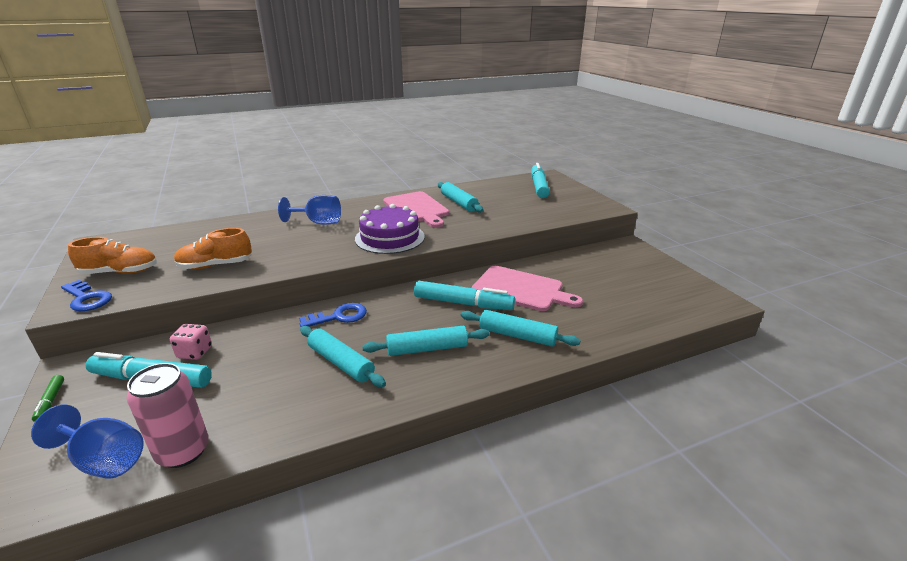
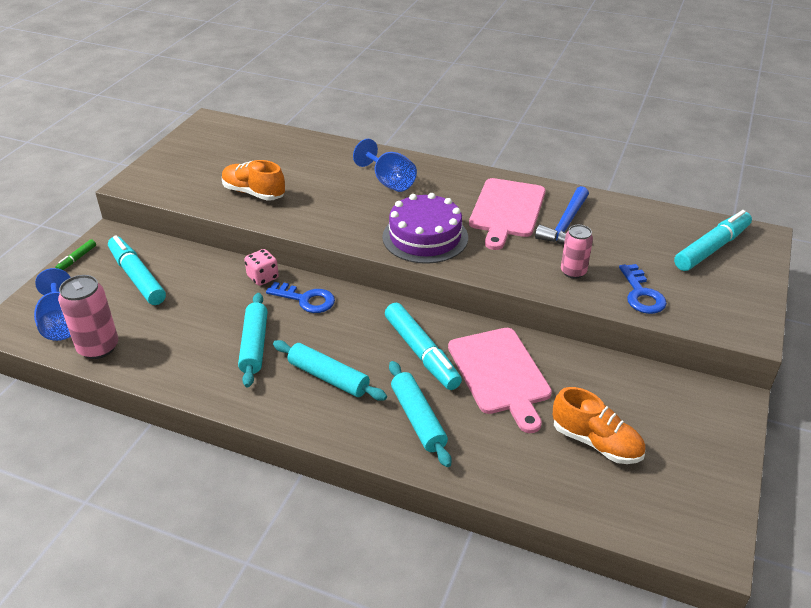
camera: 45 degrees right, 10 degrees up
(87, 299) = (148, 182): blue key -> blue key (641, 294)
(120, 272) = (190, 165): orange shoe -> orange shoe (596, 442)
(195, 352) = (181, 270): pink dice -> pink dice (263, 277)
(459, 203) = (565, 225): turquoise rolling pin -> blue hammer
(498, 219) = (573, 272): none -> pink can

